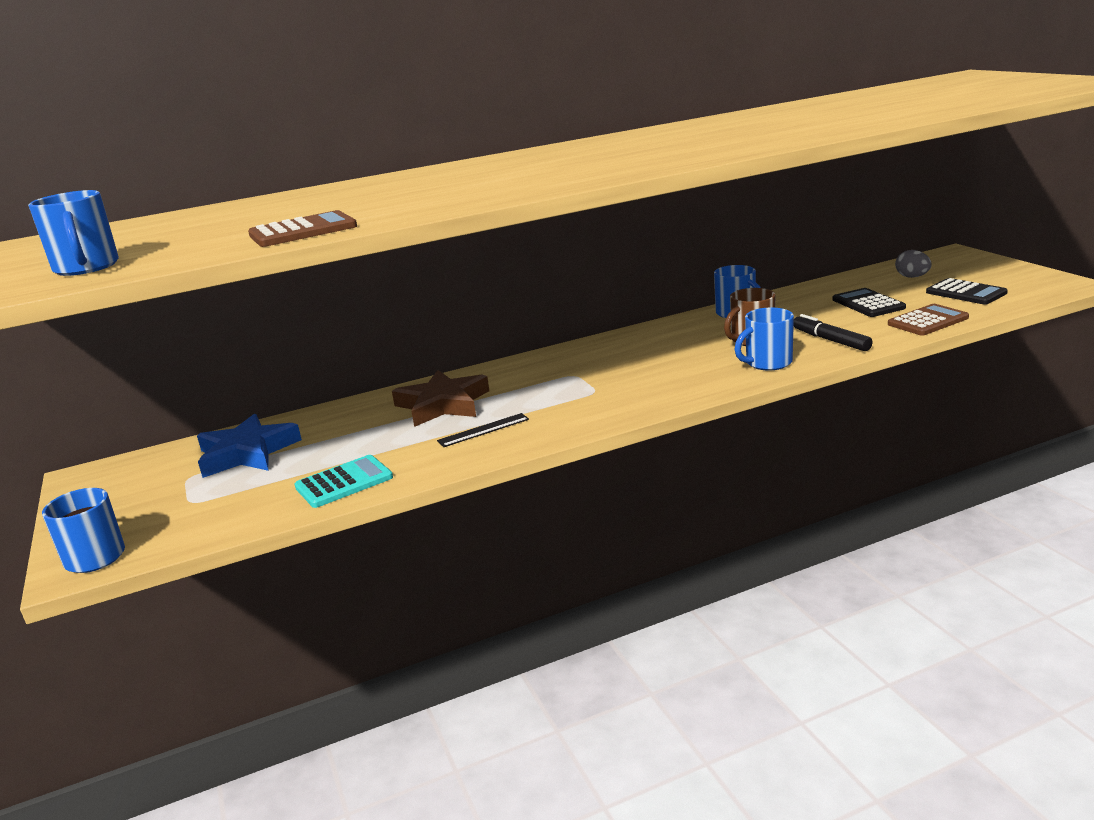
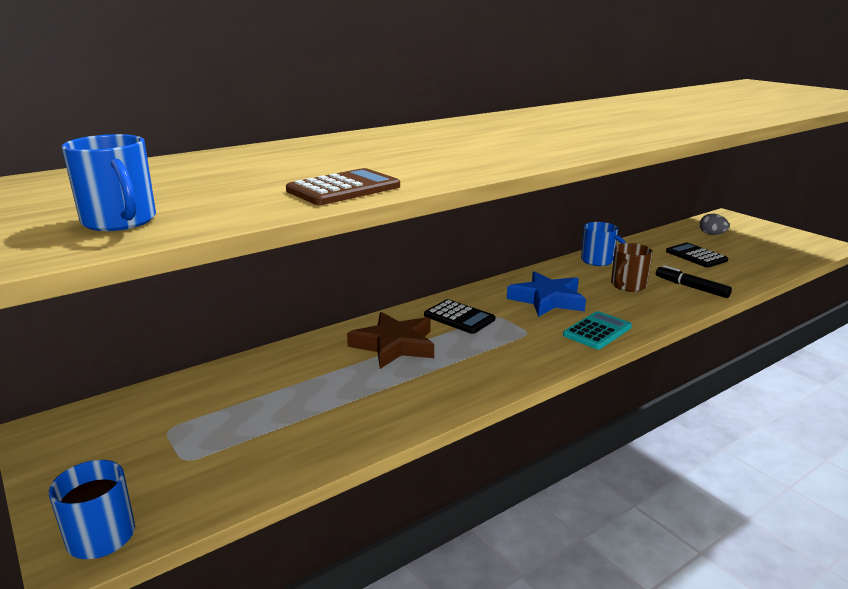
camera: 15 degrees left, 0 degrees up
(247, 453) = (221, 399): blue star -> blue star (547, 299)
(344, 482) = (343, 432): turquoise calculator -> turquoise calculator (597, 331)
(483, 430) = (450, 372): black ruler -> none
(767, 363) = (656, 307): blue mug -> none
(928, 321) = (753, 272): brown calculator -> none
(965, 293) = (762, 249): black calculator -> black calculator (459, 317)

